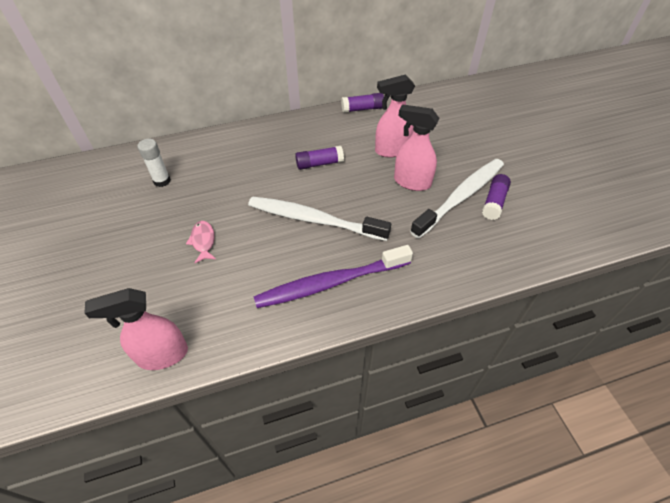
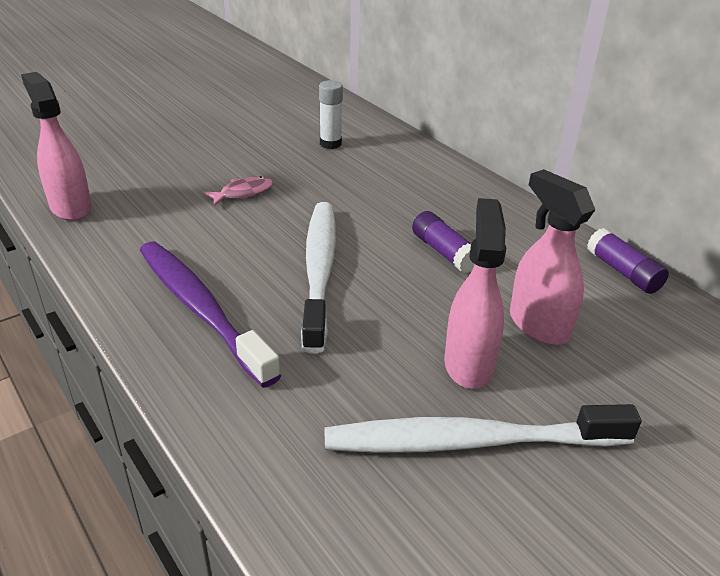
camera: 70 degrees right, 15 degrees down
(460, 197) = (470, 442): white toothbrush -> white toothbrush turned 150 degrees clockwise
(494, 202) = (487, 503): purple glue stick -> none

